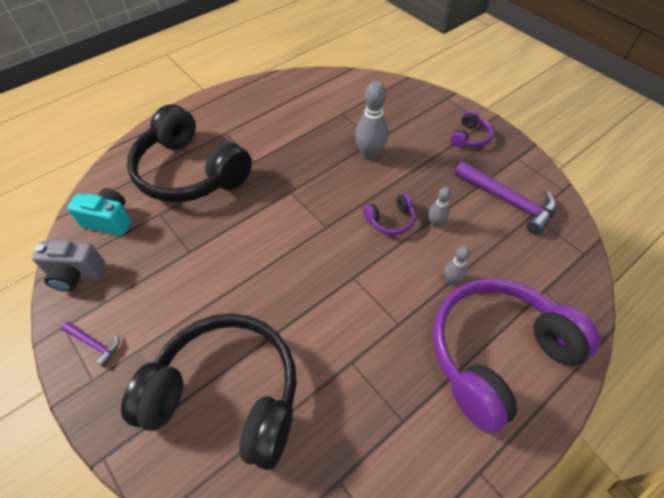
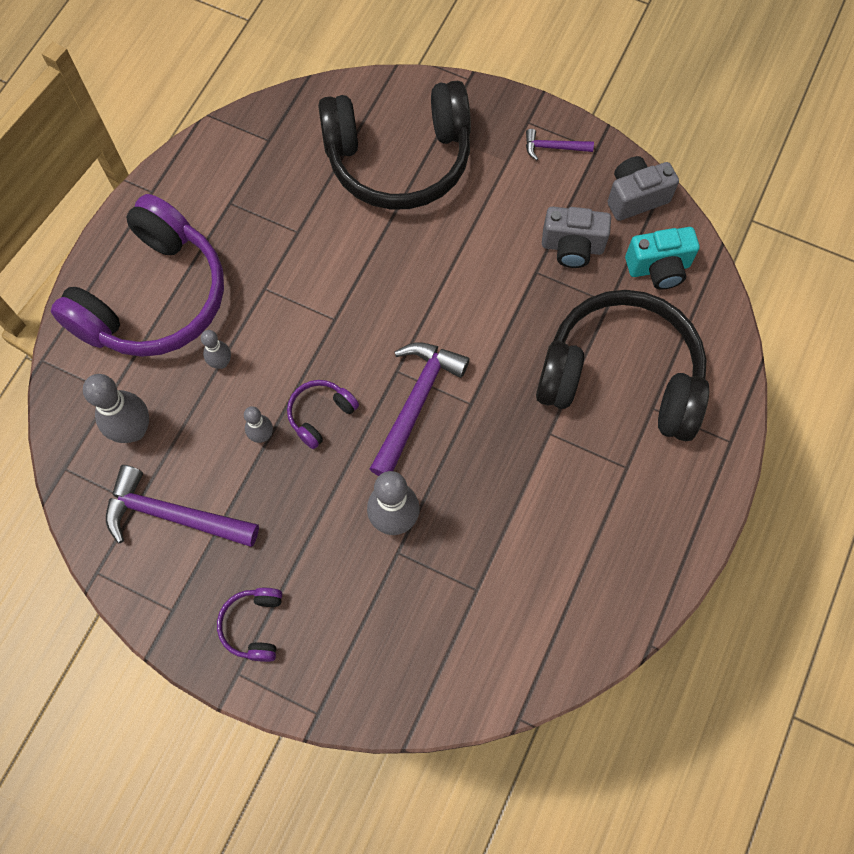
camera: 155 degrees right, 15 degrees up
(151, 258) = (572, 247): none -> grey camera
(324, 204) = (416, 403): none -> purple hammer
(528, 259) = (133, 430): none -> grey bowling pin

